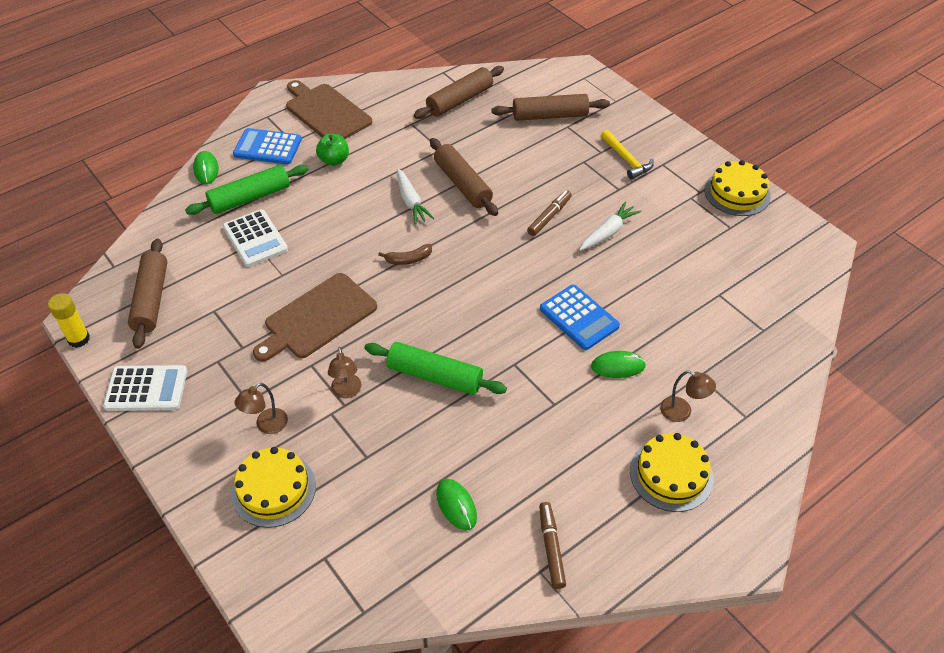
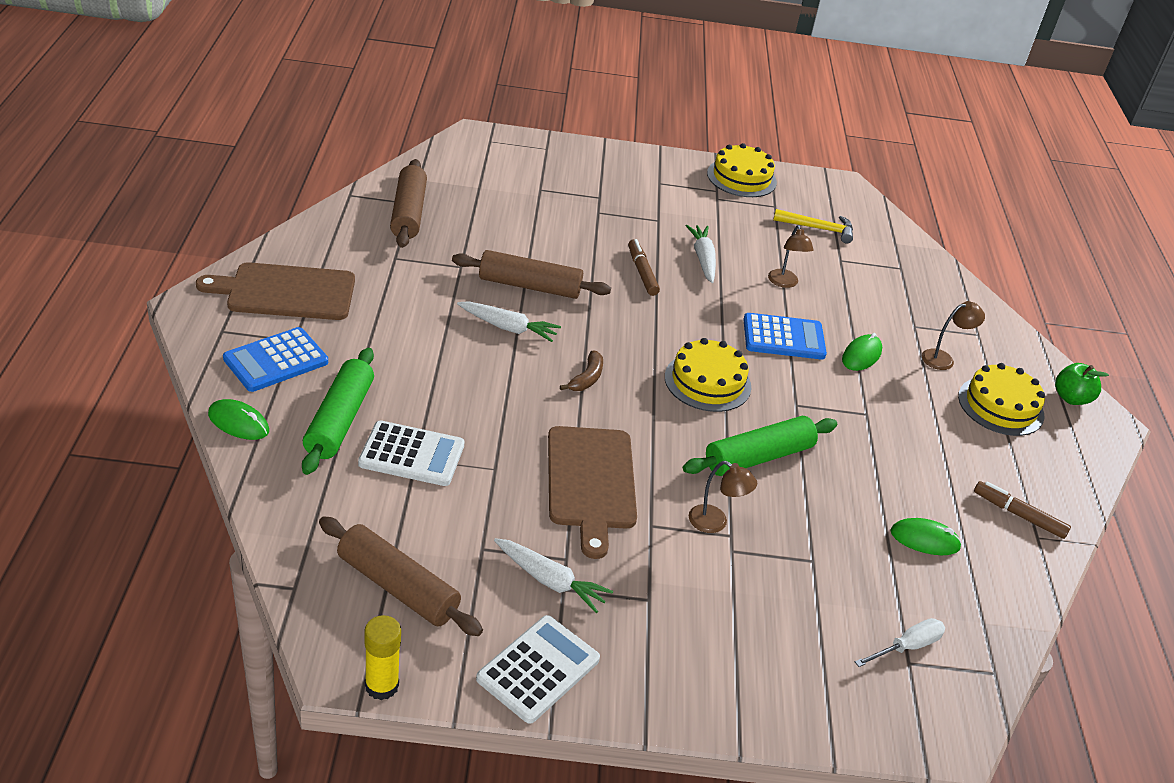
camera: 55 degrees left, 10 degrees down
(217, 352) = (550, 581): none -> white carrot
(266, 425) = (699, 605): brown lamp -> brown lamp (784, 283)
(273, 489) = (790, 649): yellow cake -> yellow cake (707, 382)
(334, 160) = (371, 333): green apple -> green apple (1071, 398)
(337, 549) = (907, 647): none -> white screwdriver
(550, 116) = (512, 187): brown rolling pin -> none
(626, 159) = (628, 193): yellow hammer -> yellow hammer (818, 228)

